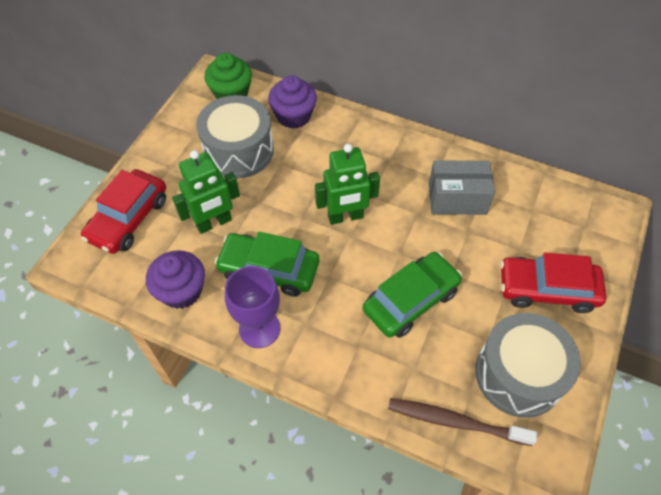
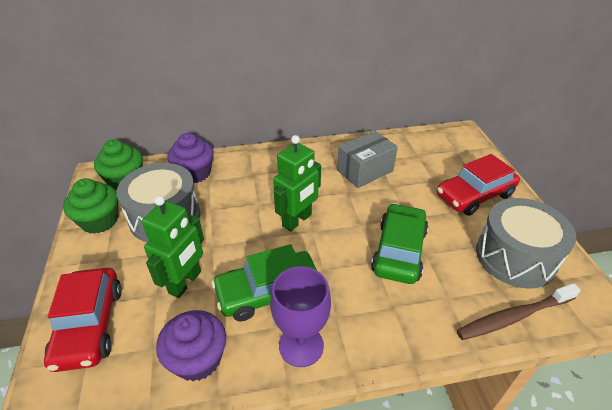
camera: 35 degrees left, 15 degrees down
(187, 126) = (99, 221): none -> green cupcake

